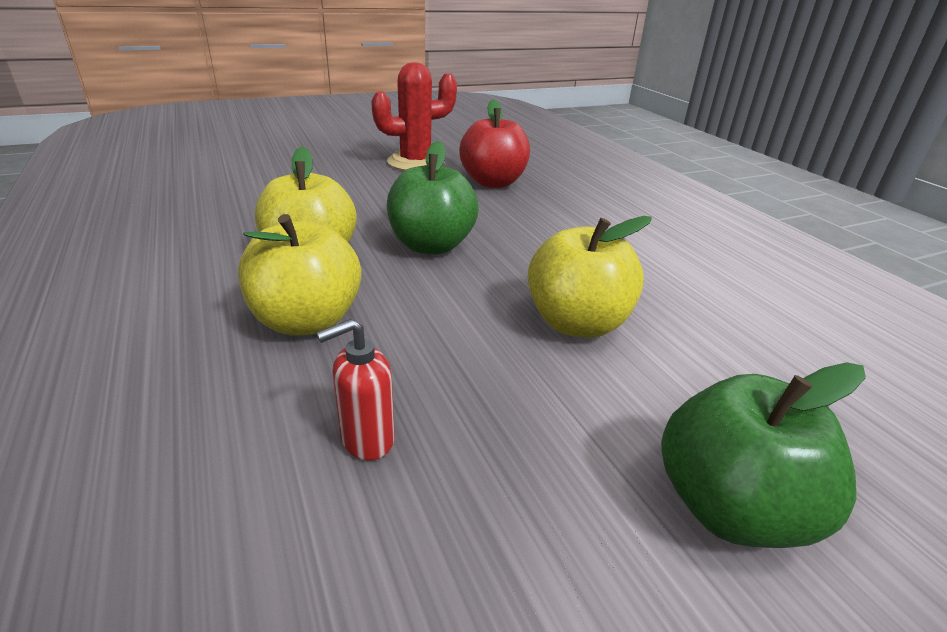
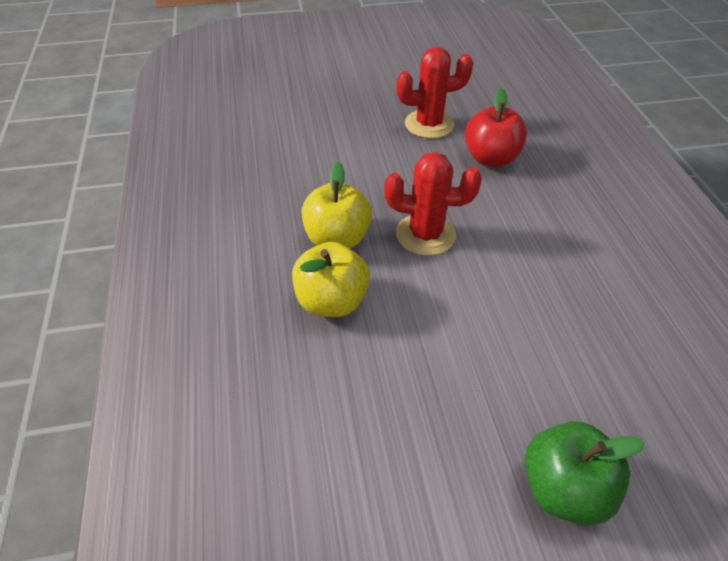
camera: 15 degrees right, 15 degrees up
(366, 439) = (361, 403): red soap dispenser -> none
(431, 245) = (425, 235): green apple -> red cactus
(577, 323) = (515, 330): yellow apple -> none

